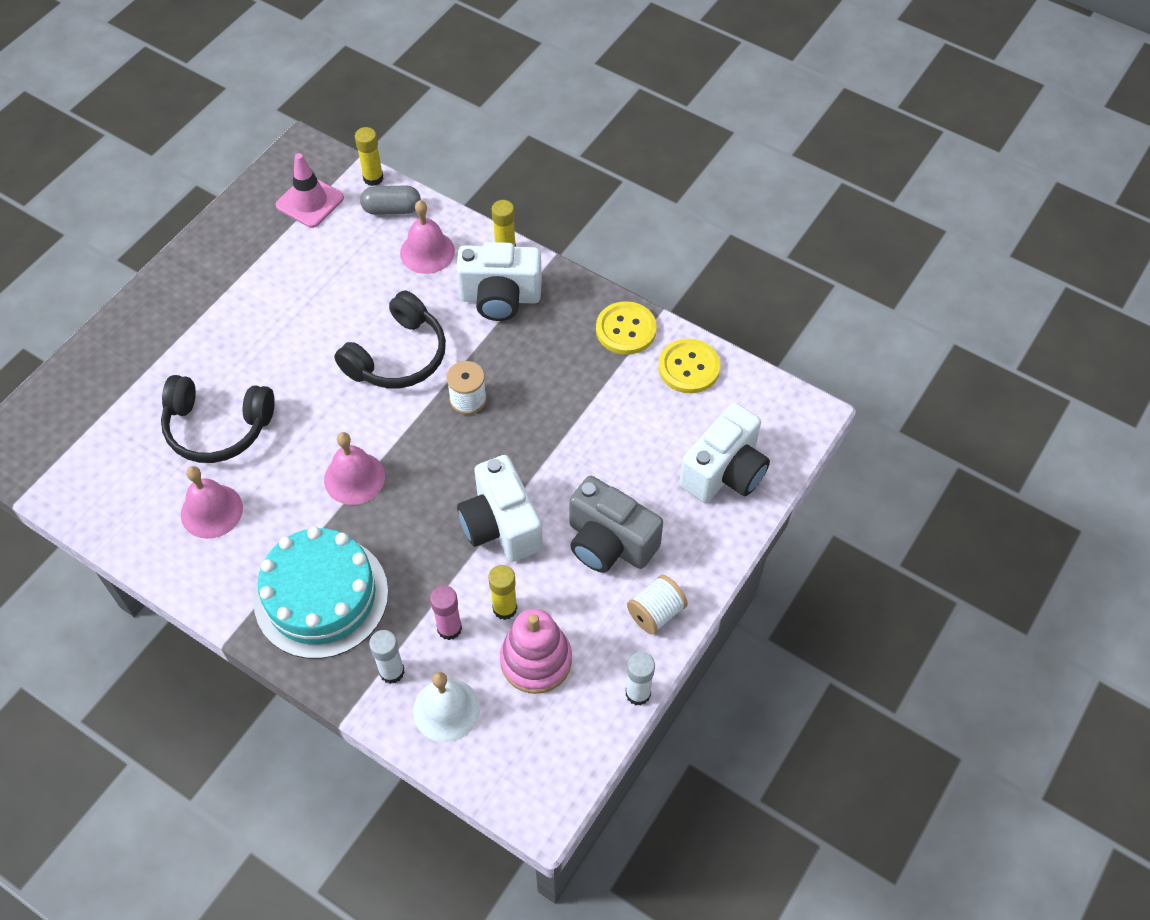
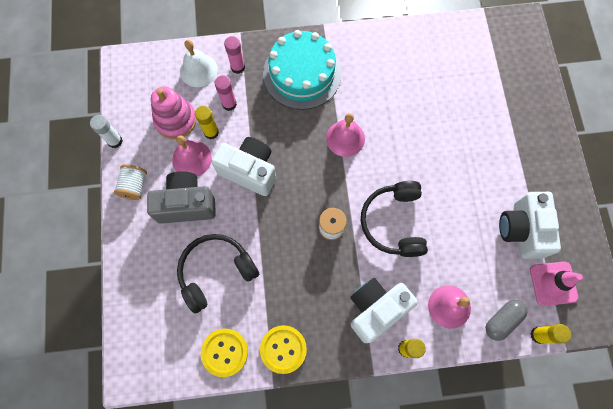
camera: 140 degrees right, 15 degrees up
(211, 511) = (394, 71): pink bell -> pink bell (192, 158)
(217, 427) = (439, 110): black headphones -> black headphones (216, 272)
(392, 671) = (238, 67): white glue stick -> pink glue stick
(724, 472) = (153, 295): white camera -> white camera (521, 230)

